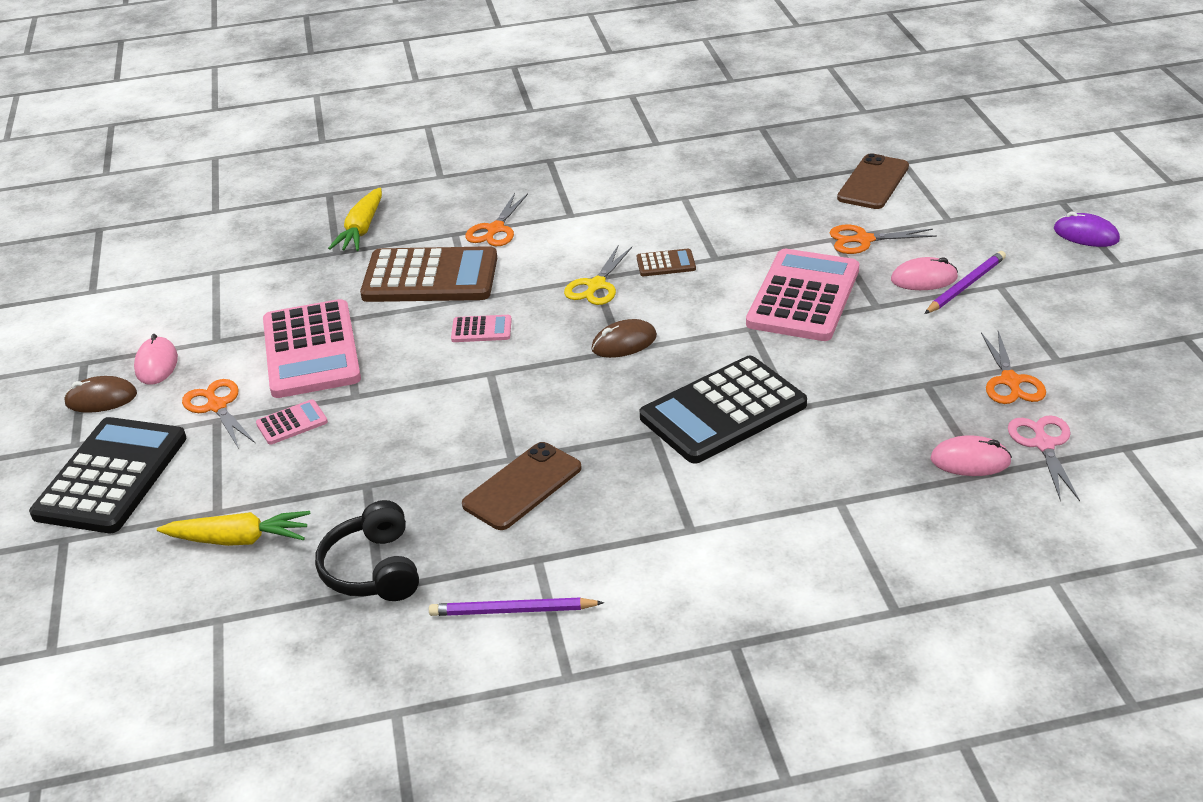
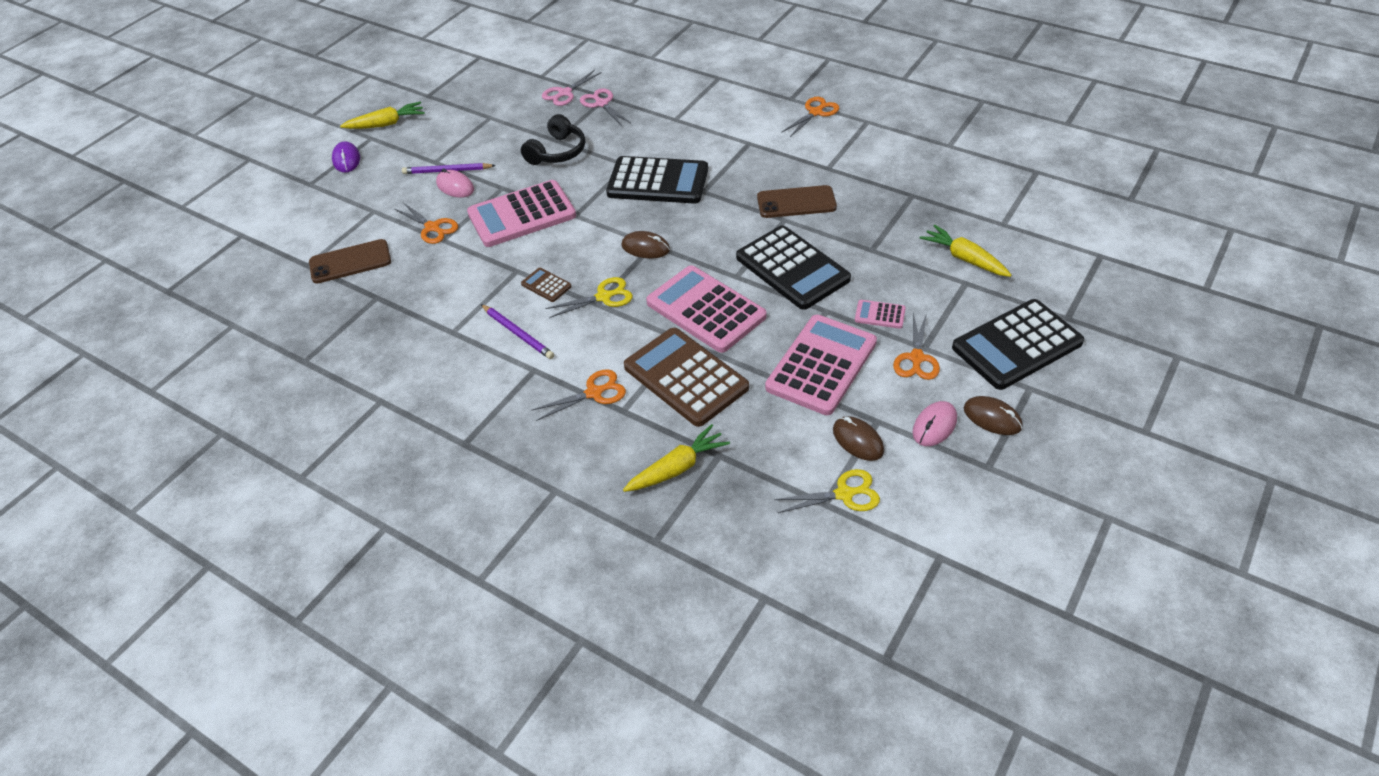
camera: 135 degrees left, 10 degrees up
(203, 284) = (844, 494): none -> yellow scissors
(222, 319) = (858, 440): none -> brown mouse
(373, 569) = (908, 205): black headphones -> black headphones (557, 152)
(438, 413) = (792, 268): none -> black calculator
(481, 330) = (706, 310): pink calculator -> pink calculator, size x2.30
(512, 611) = (862, 154): purple pencil -> purple pencil (518, 333)
(970, 461) = (601, 103): pink mouse -> pink scissors
(1010, 381) = (525, 120): orange scissors -> orange scissors (815, 112)
(1141, 284) = (386, 124): none -> yellow carrot

